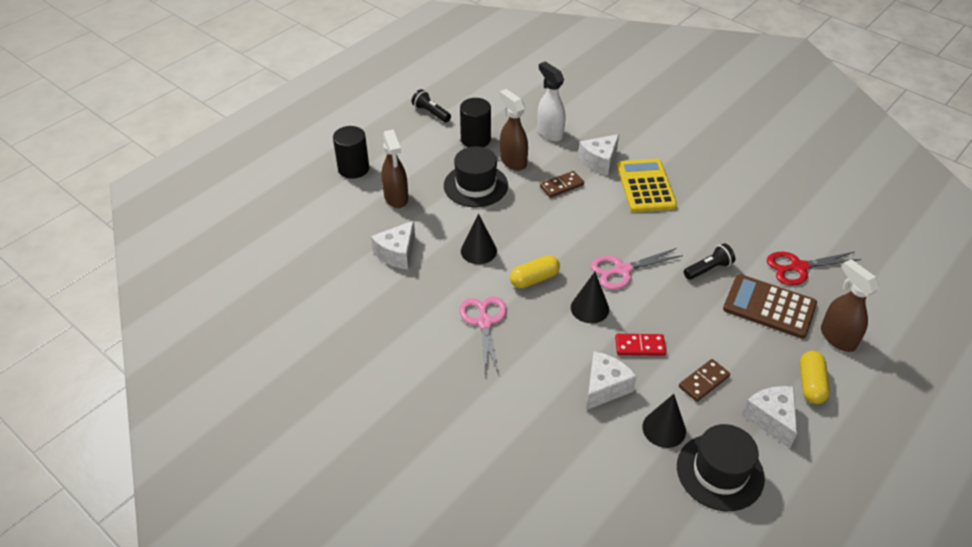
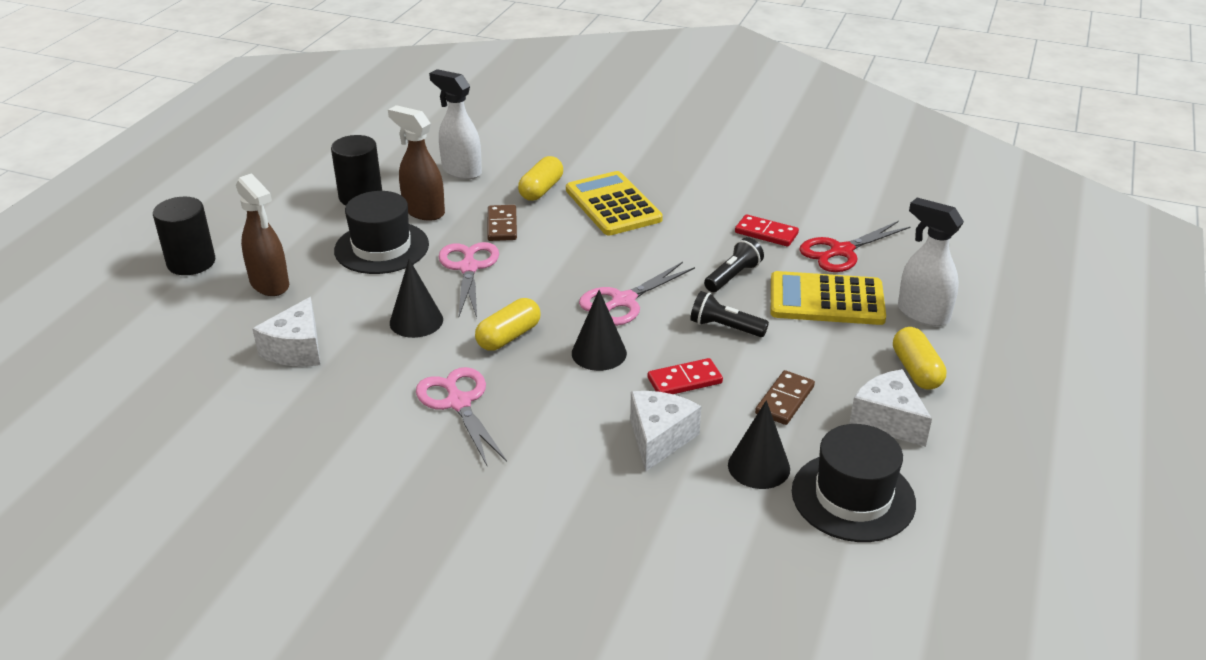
camera: 20 degrees left, 10 degrees down
(431, 113) = (284, 178): black flashlight -> black flashlight (725, 327)
(527, 216) = (469, 268): none -> pink scissors
(562, 186) = (502, 225): brown domino -> brown domino turned 45 degrees counterclockwise
(599, 161) = (541, 190): white cheese -> yellow capsule
(748, 238) = (766, 233): none -> red domino
(769, 307) = (826, 300): brown calculator -> yellow calculator
(837, 337) = (922, 314): brown spray bottle -> white spray bottle

